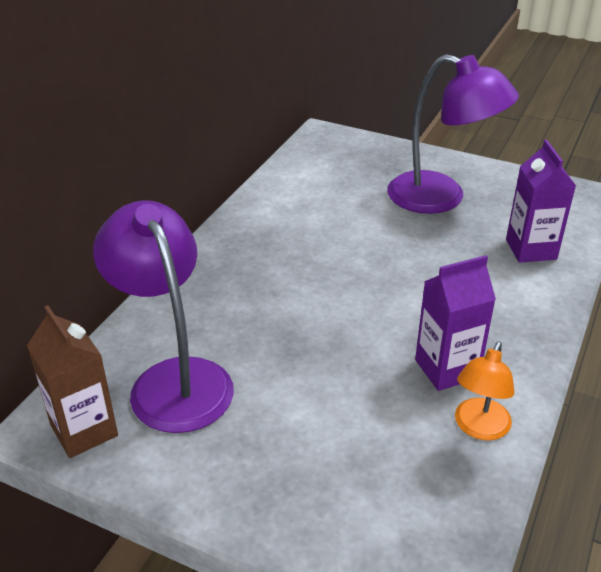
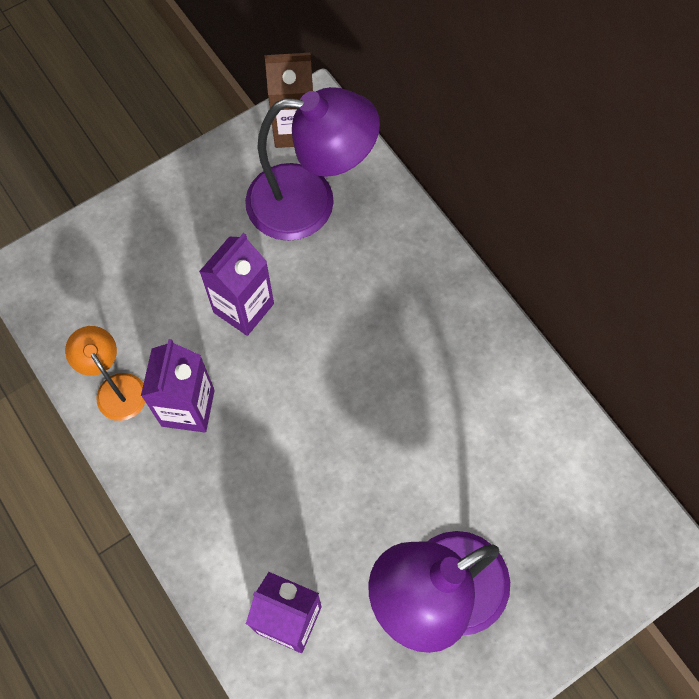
camera: 120 degrees right, 30 degrees up
(322, 376) = (243, 308): none -> purple carton

